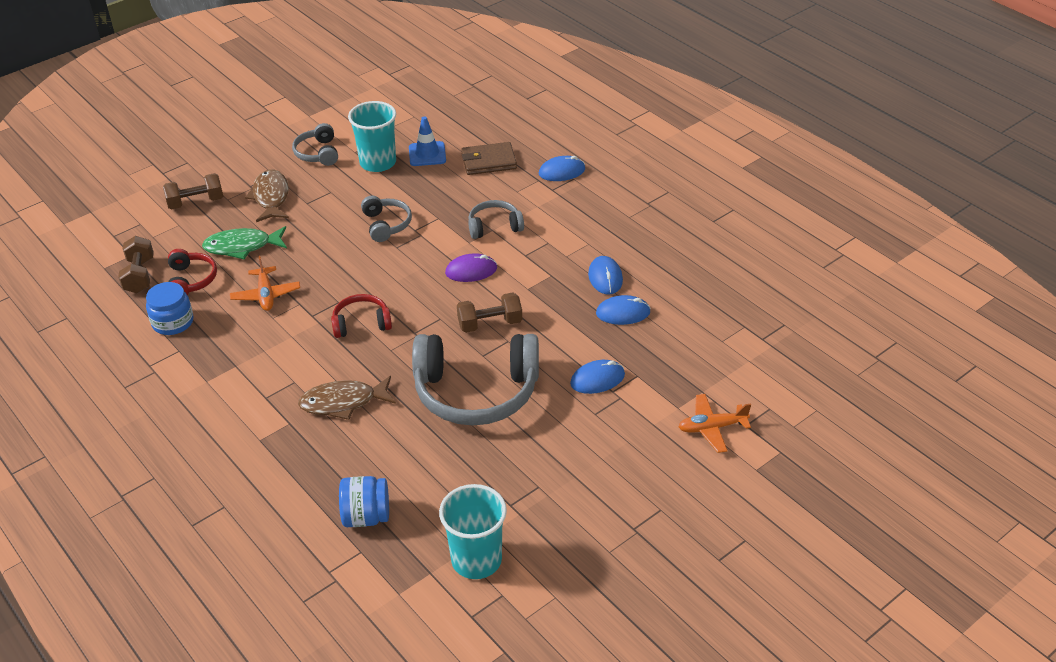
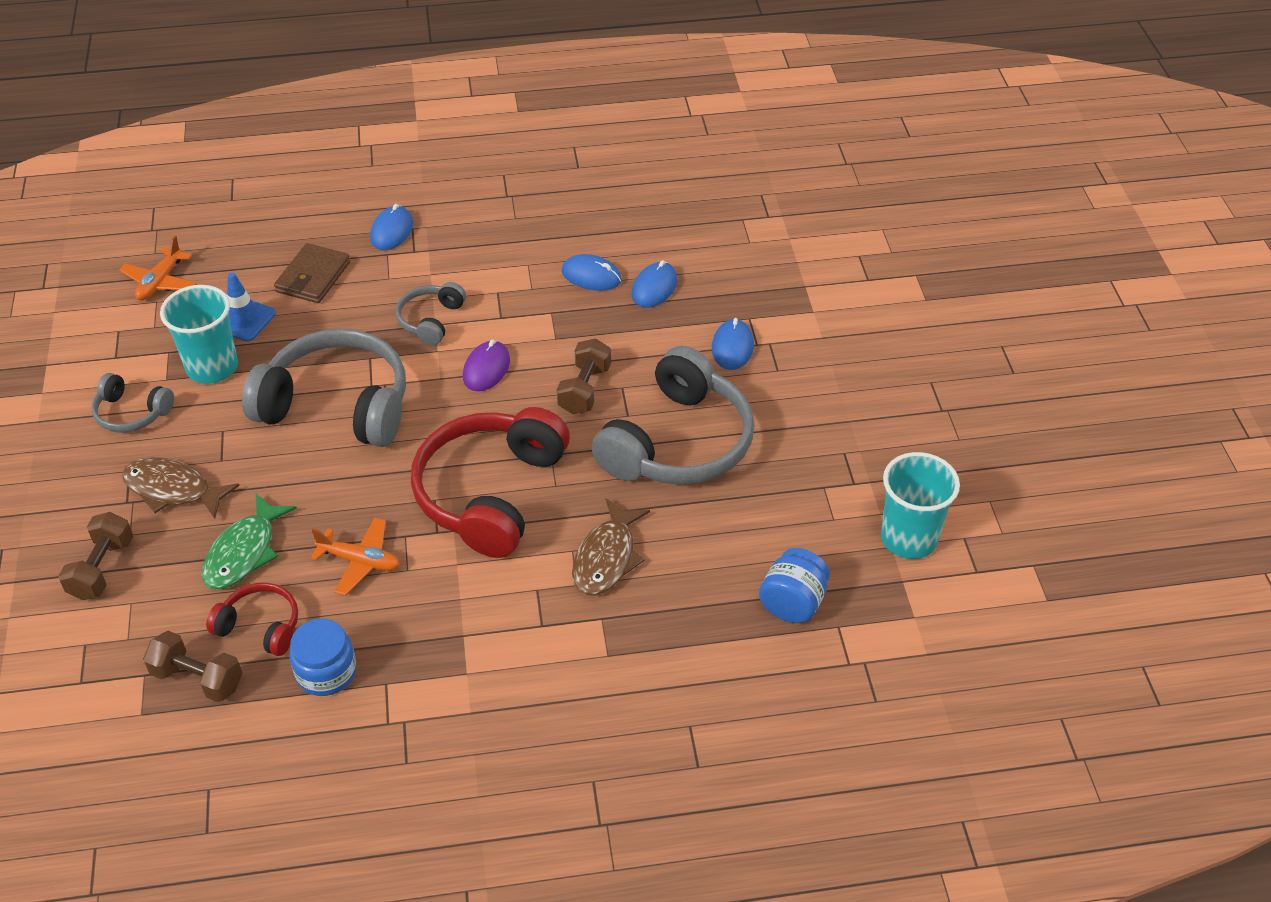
camera: 60 degrees left, 5 degrees up
(361, 323) = (490, 493): red headphones -> red headphones, size x2.04
(386, 224) = (337, 405): grey headphones -> grey headphones, size x2.04
(712, 428) = (855, 302): orange plane -> orange plane (160, 282)

